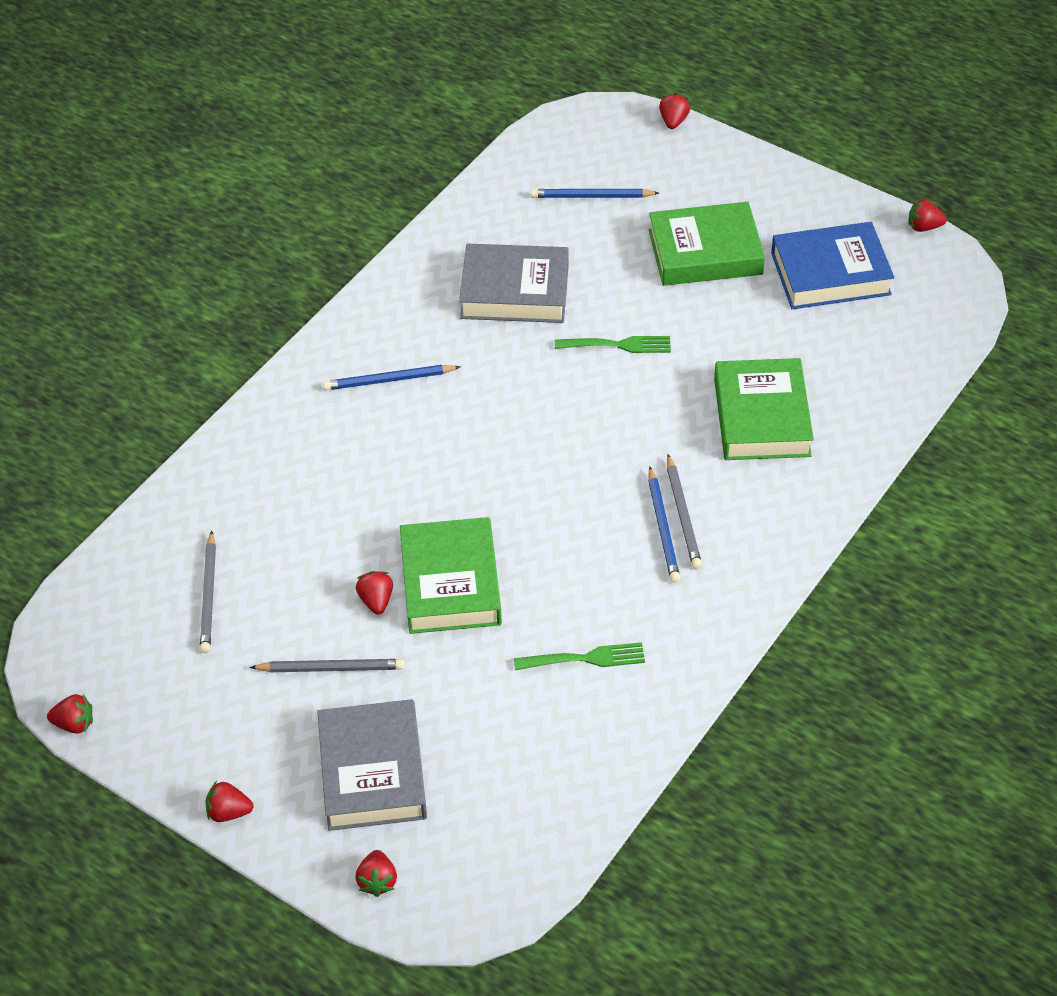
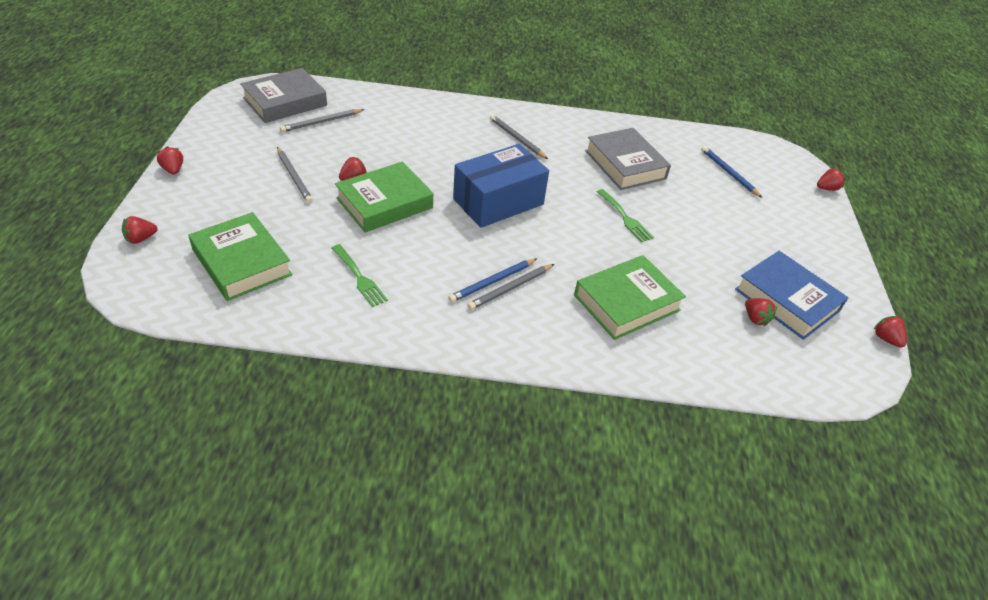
camera: 55 degrees right, 5 degrees down
(74, 724) = (213, 106): red strawberry -> red strawberry (755, 318)
(372, 772) = (224, 213): grey book -> grey book (285, 102)
(389, 380) = (517, 138): blue pencil -> grey pencil
(516, 459) = (498, 202): none -> blue box
(705, 252) = (739, 233): green book -> green book (242, 262)

